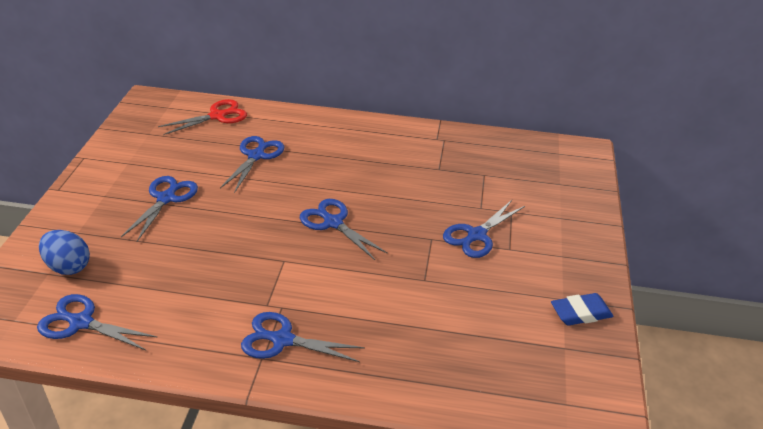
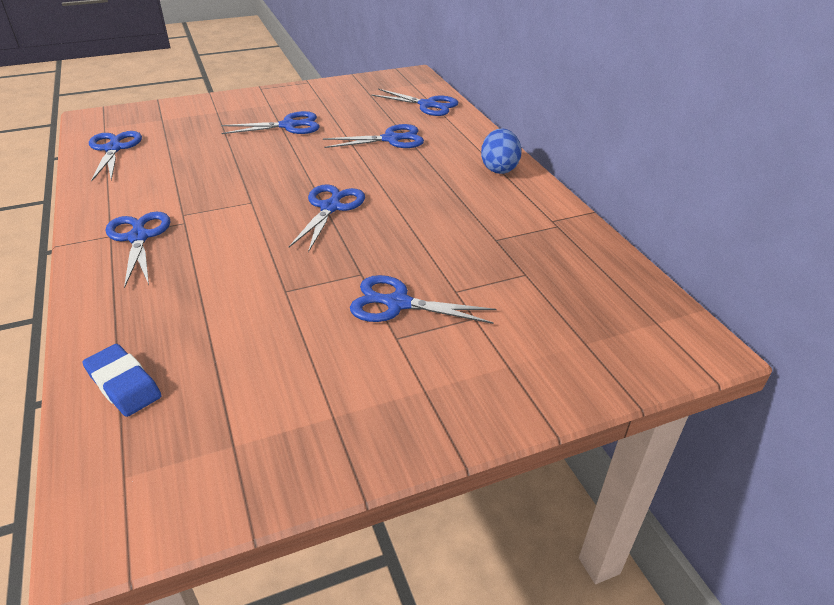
camera: 60 degrees right, 0 degrees up
(68, 266) = (174, 122): blue egg -> blue egg (499, 168)
(218, 116) = (428, 105): red scissors -> blue scissors
(580, 313) = (315, 442): blue eraser -> blue eraser (124, 384)

